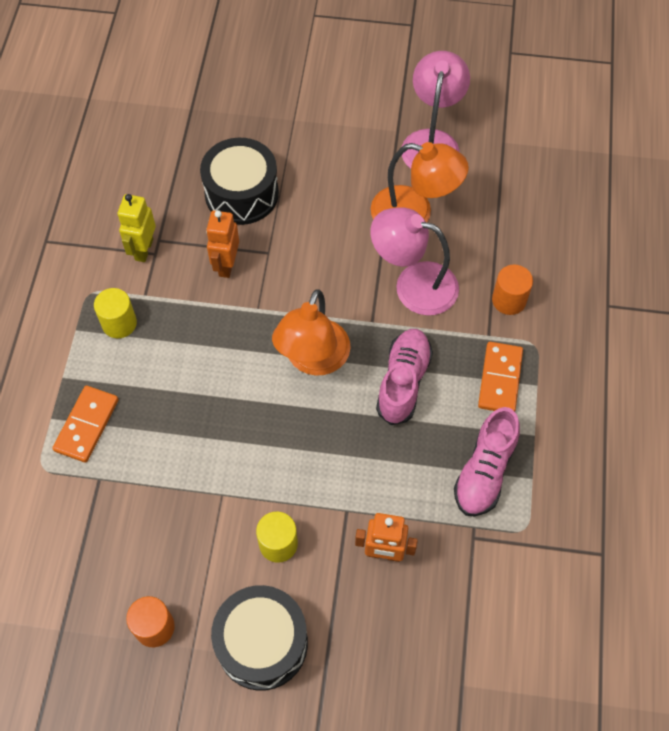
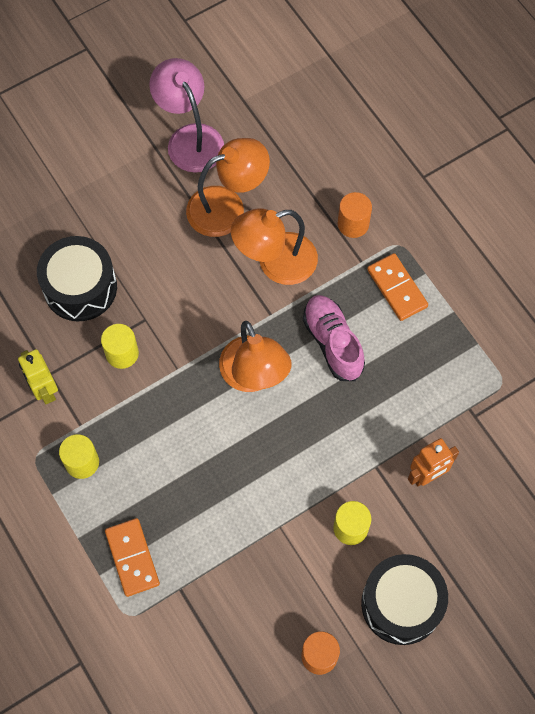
camera: 40 degrees left, 5 degrees up
(226, 265) = (122, 353): orange robot -> yellow cylinder
(413, 284) = (275, 263): pink lamp -> orange lamp
(484, 471) = (443, 363): pink shoe -> none

